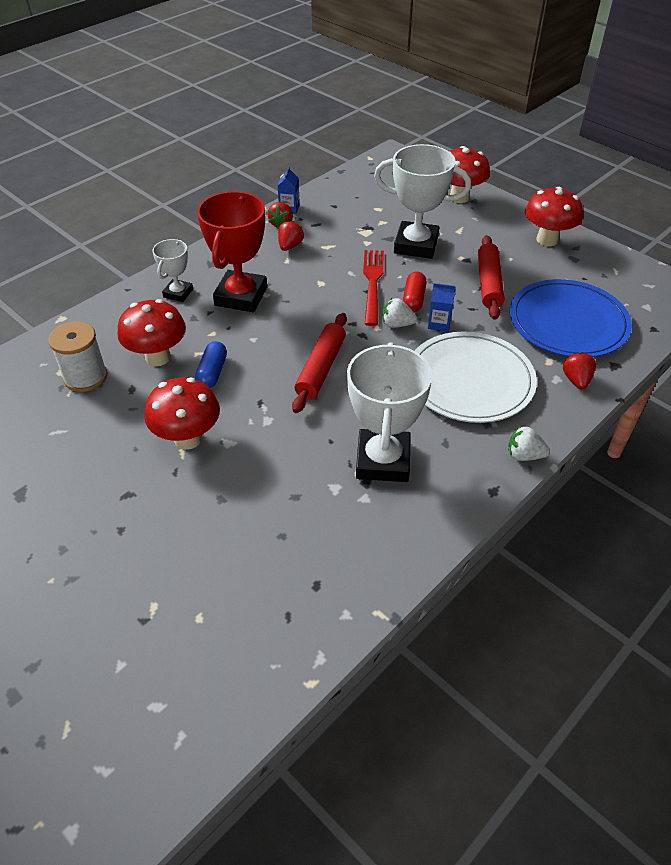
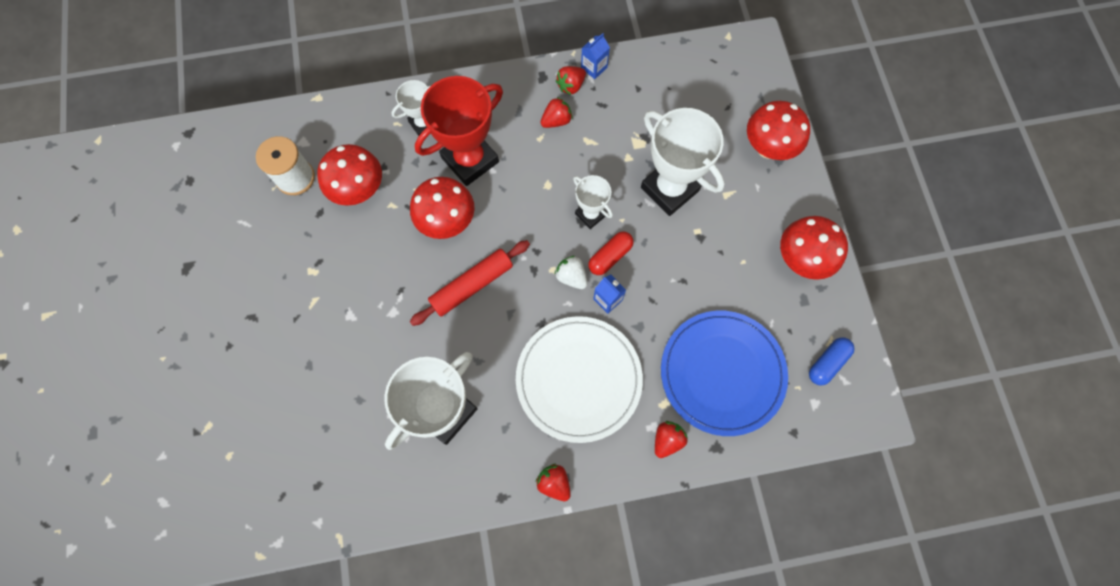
camera: 35 degrees right, 25 degrees up
(188, 439) = (325, 292): red mushroom -> red mushroom (447, 222)
(212, 372) = (388, 234): blue capsule -> blue capsule (827, 363)
(373, 284) = (590, 214): red fork -> white trophy
(488, 283) = (693, 280): red rolling pin -> none
(524, 455) = (554, 483): white strawberry -> red strawberry

